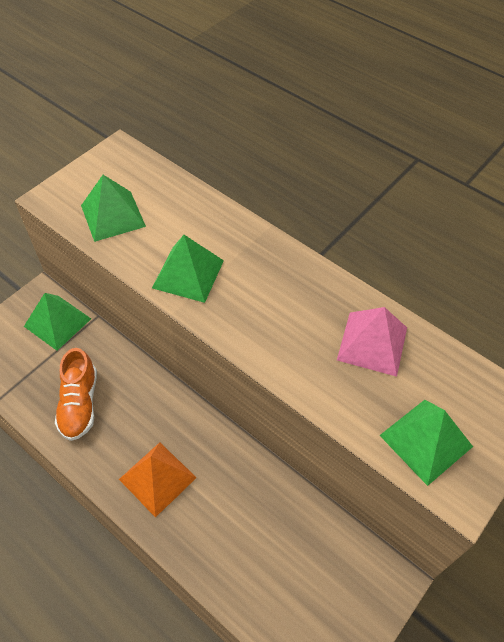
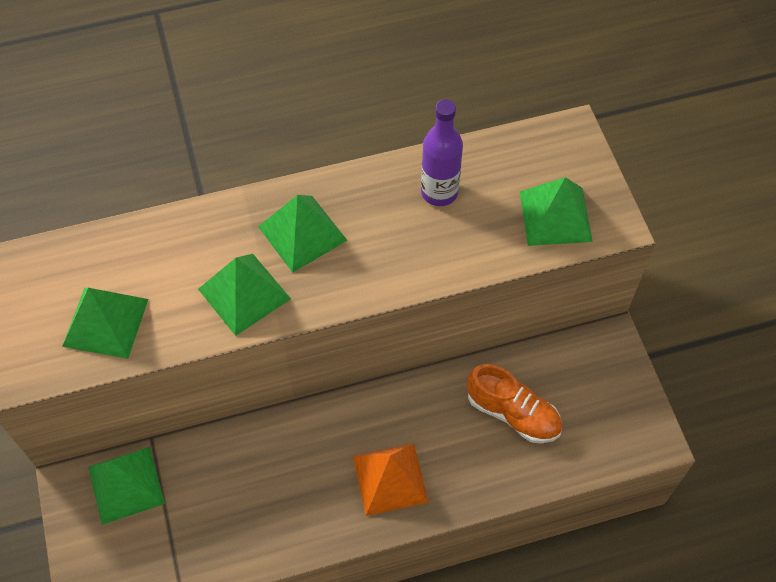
camera: 55 degrees left, 5 degrees up
(79, 404) = (251, 511): orange shoe -> orange shoe (513, 413)
(263, 279) = (302, 233): none -> green pyramid
(372, 343) = (439, 192): pink pyramid -> purple bottle

